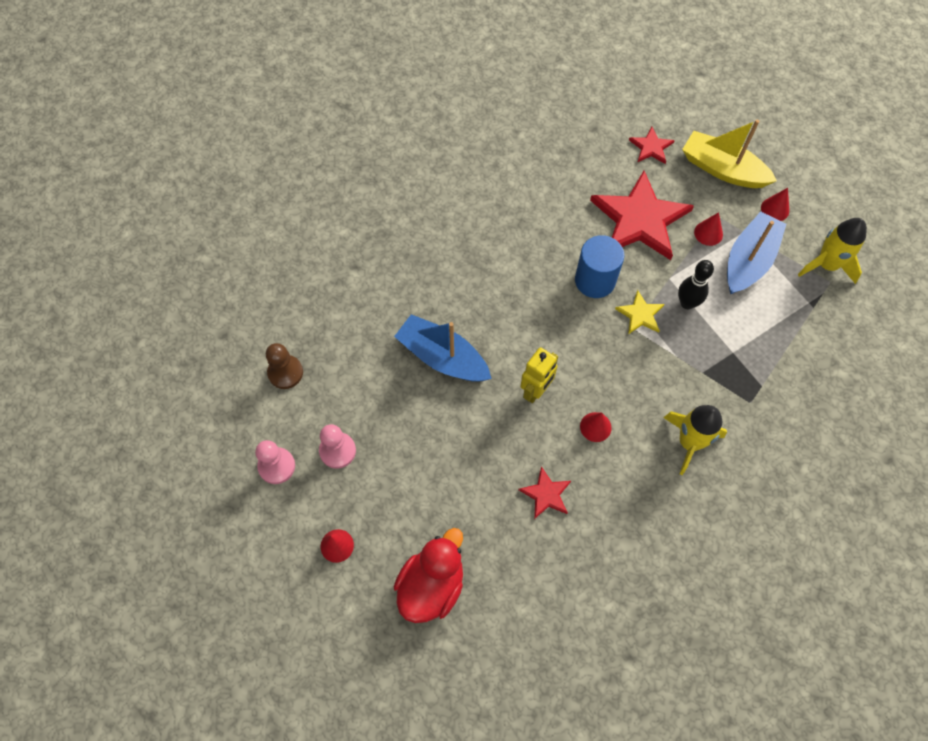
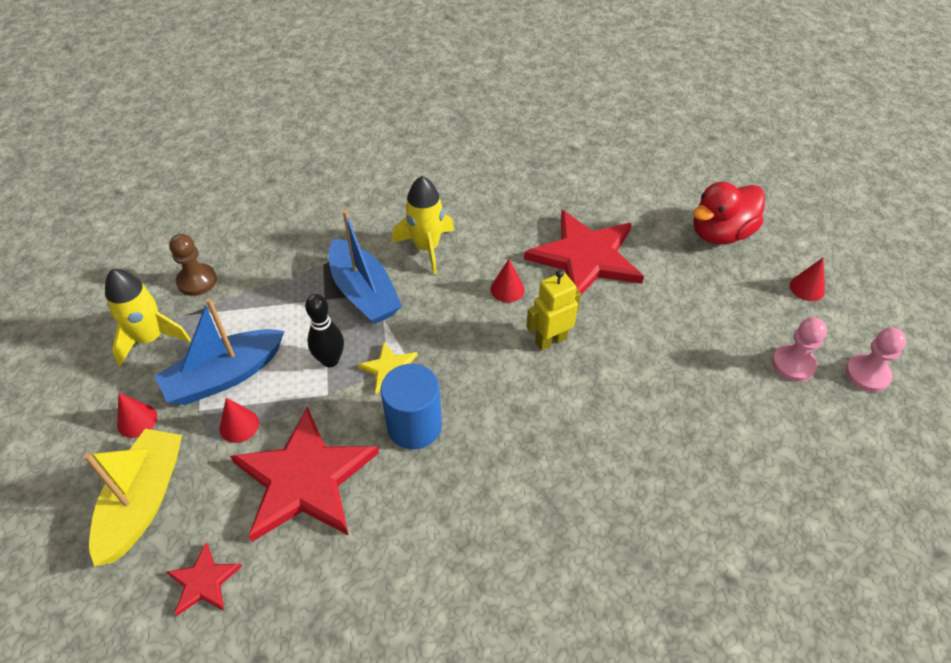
camera: 155 degrees left, 15 degrees down
(285, 372) = (849, 470): brown pawn -> brown pawn (197, 281)
(442, 357) = (642, 412): blue boat -> blue boat (364, 292)
(546, 494) = (585, 257): red star -> red star, size x2.18
(722, 169) = (144, 501): yellow boat -> yellow boat turned 135 degrees counterclockwise

